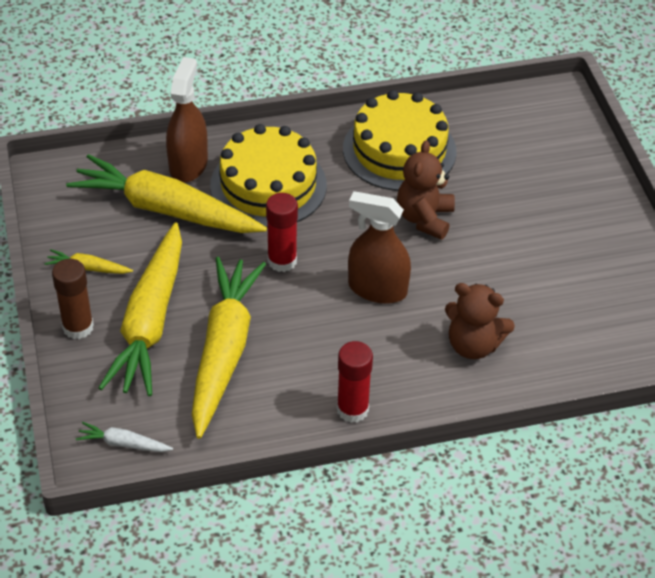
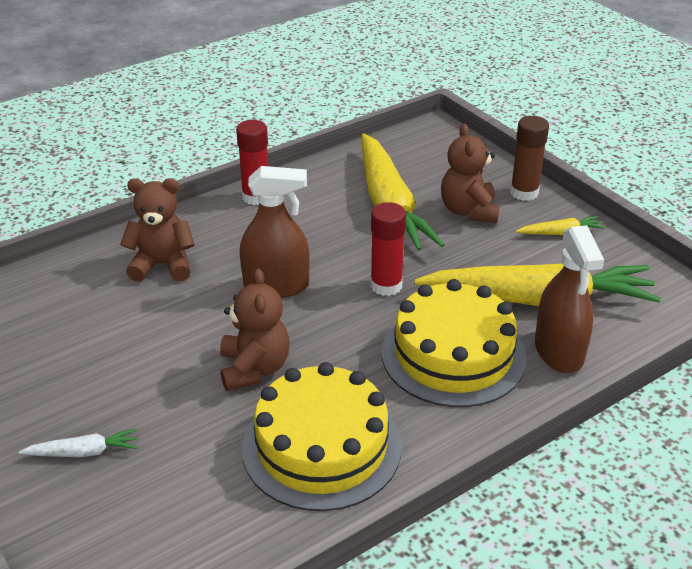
camera: 160 degrees right, 10 degrees down
(124, 444) = (421, 140): white carrot -> white carrot (83, 452)
(150, 321) = (469, 211): yellow carrot -> brown teddy bear

